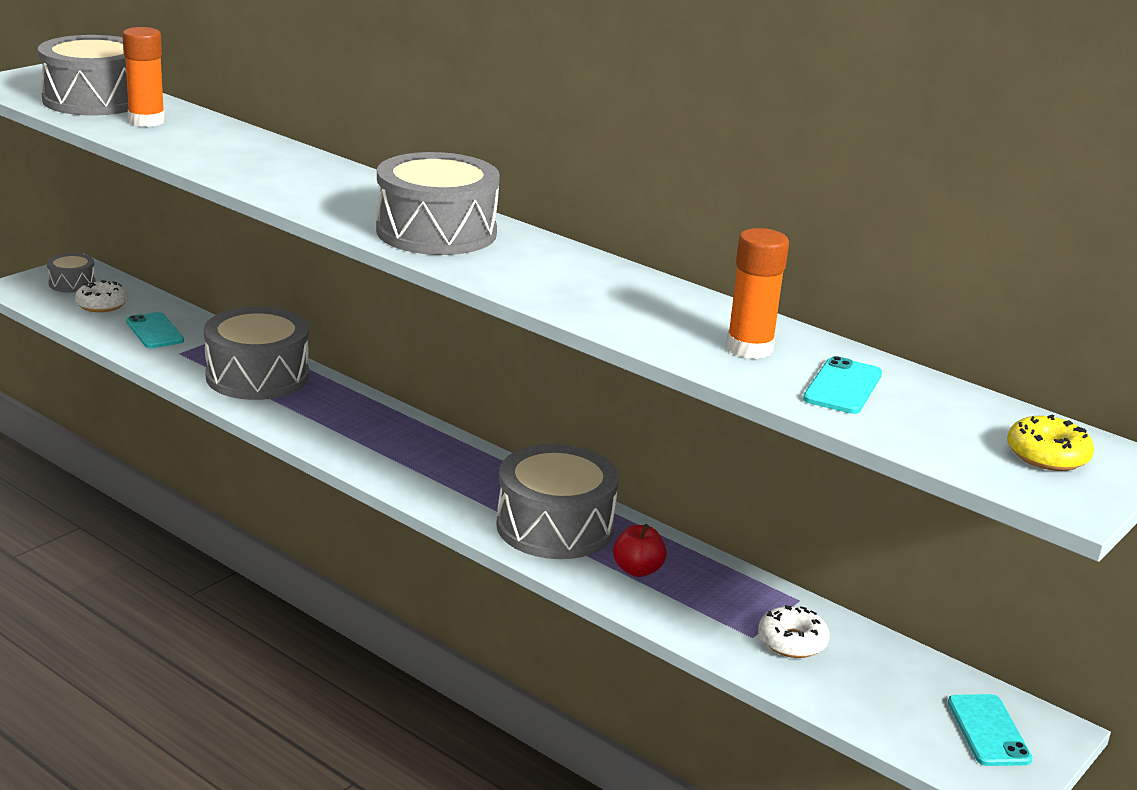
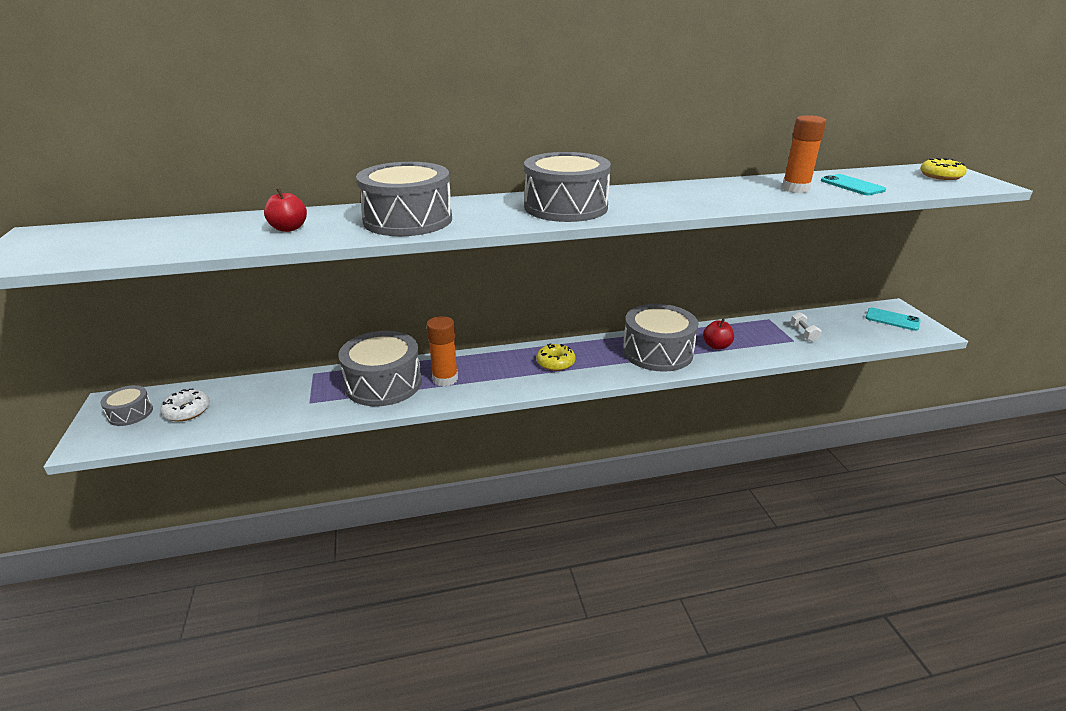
camera: 50 degrees left, 5 degrees up
(95, 100) = (136, 238): grey drum -> grey drum (408, 220)
(146, 121) = (222, 232): orange glue stick -> orange glue stick (445, 379)
(154, 331) = (264, 402): turquoise phone -> none
(190, 139) = (289, 228): none -> red apple
(430, 462) = (555, 363): none -> yellow donut
(792, 642) = (803, 333): white donut -> white dumbbell

